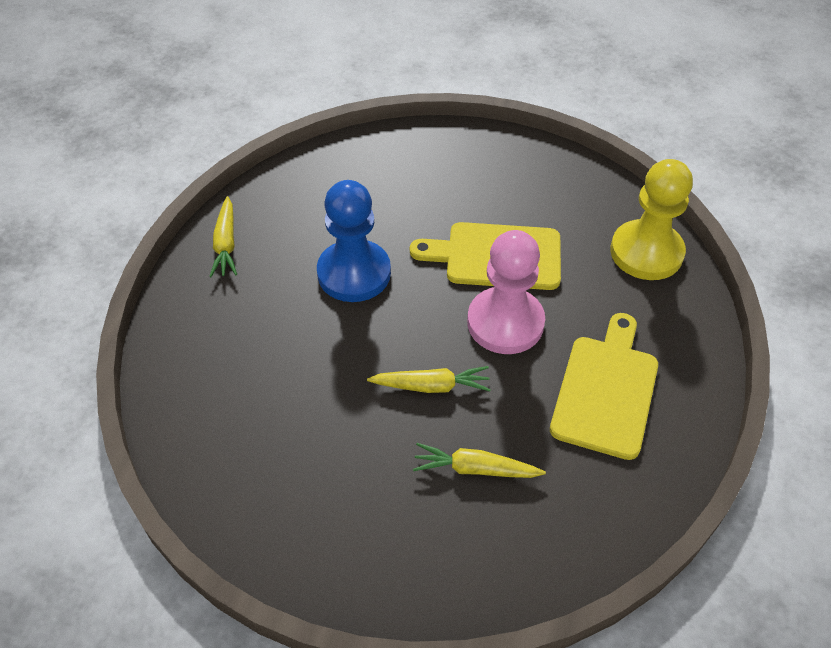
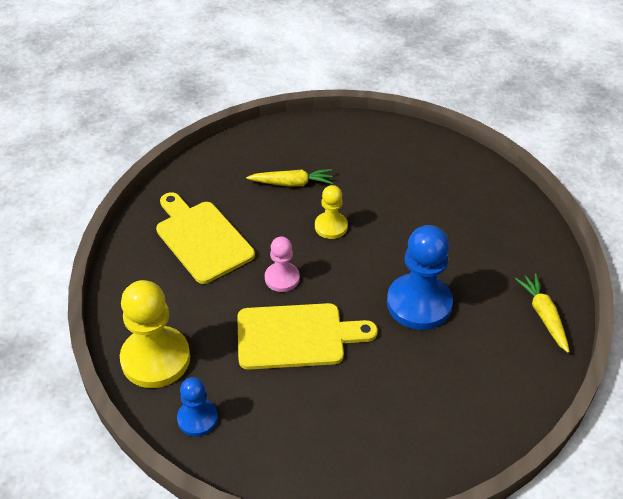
camera: 170 degrees right, 5 degrees down
(432, 386) = (331, 226): yellow carrot -> yellow pawn
(505, 323) = (282, 278): pink pawn -> pink pawn, size x0.55
(598, 196) = (197, 418): none -> blue pawn
(606, 390) = (202, 239): yellow cutting board -> yellow cutting board turned 135 degrees clockwise

